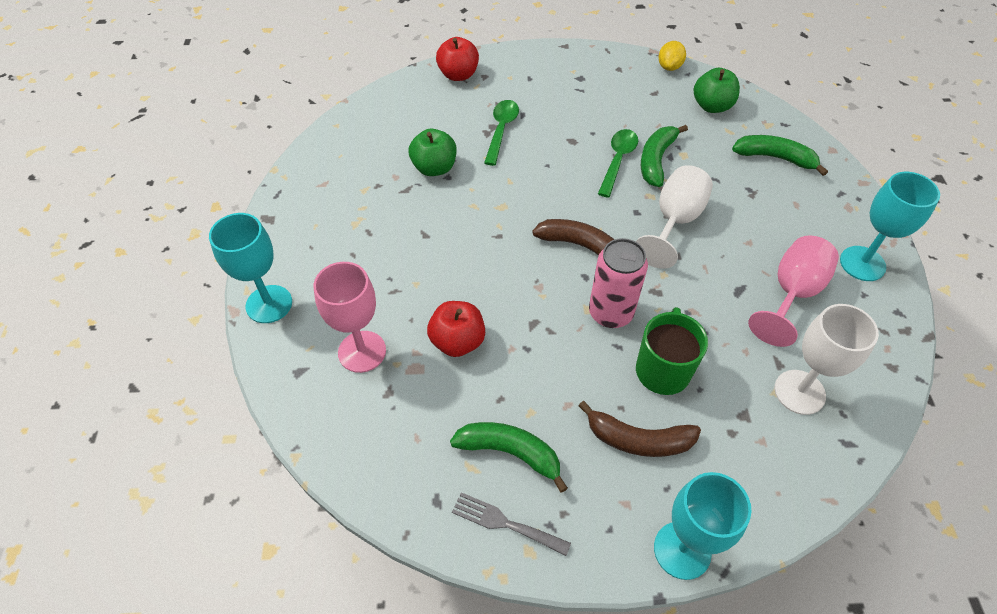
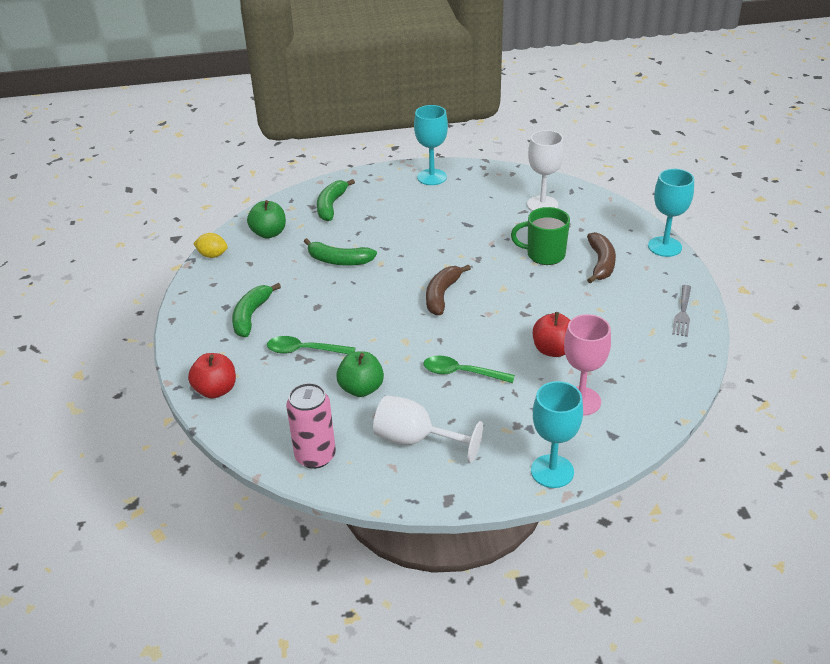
camera: 95 degrees left, 15 degrees down
(510, 453) = (634, 315): green banana -> green banana (251, 316)
(610, 313) = (503, 278): pink can -> pink can (315, 456)
(617, 161) = (341, 280): green spoon -> green spoon (461, 373)
(674, 221) = (407, 251): white goblet -> white goblet (415, 440)
(791, 293) = (464, 204): pink goblet -> none

